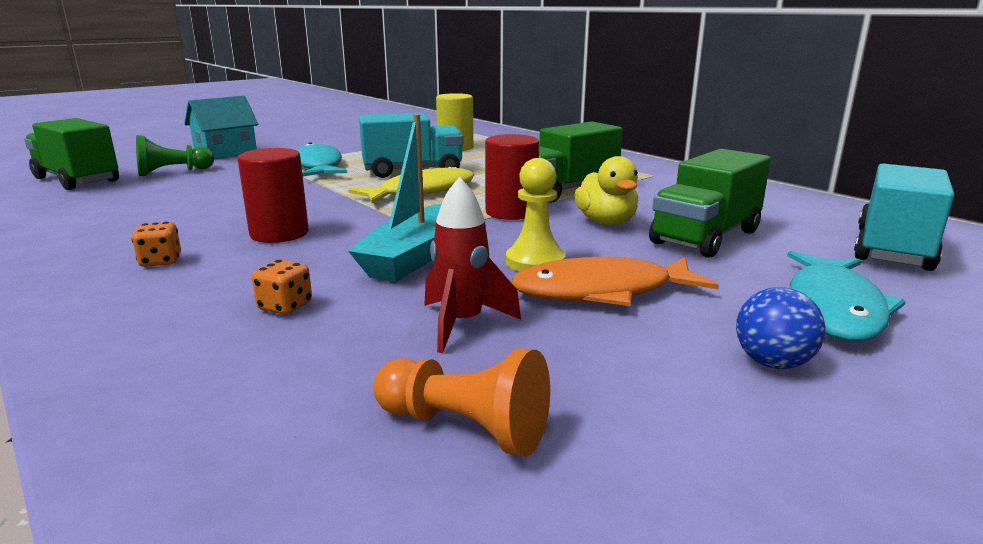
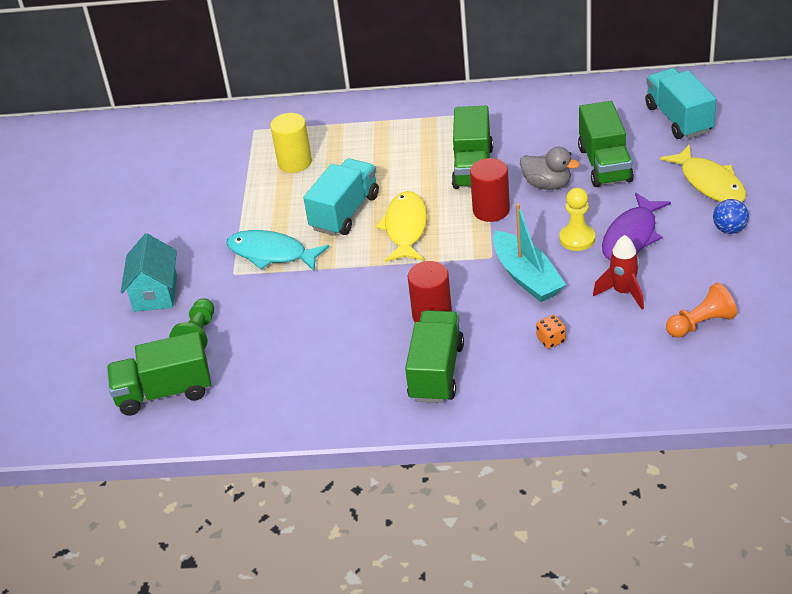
camera: 45 degrees left, 20 degrees up
(161, 261) = (436, 372): orange dice -> green truck
(602, 291) = (632, 236): orange fish -> purple fish
(606, 222) = (547, 184): yellow duck -> grey duck
(834, 308) = (709, 183): turquoise fish -> yellow fish

